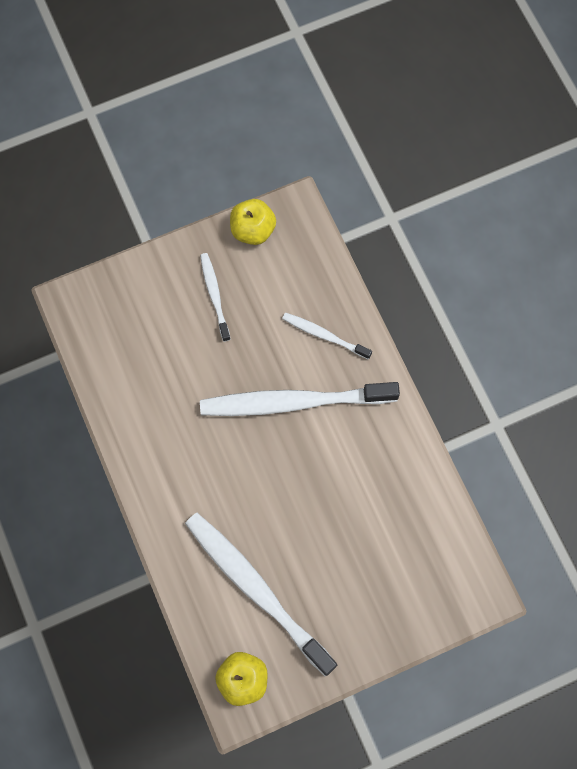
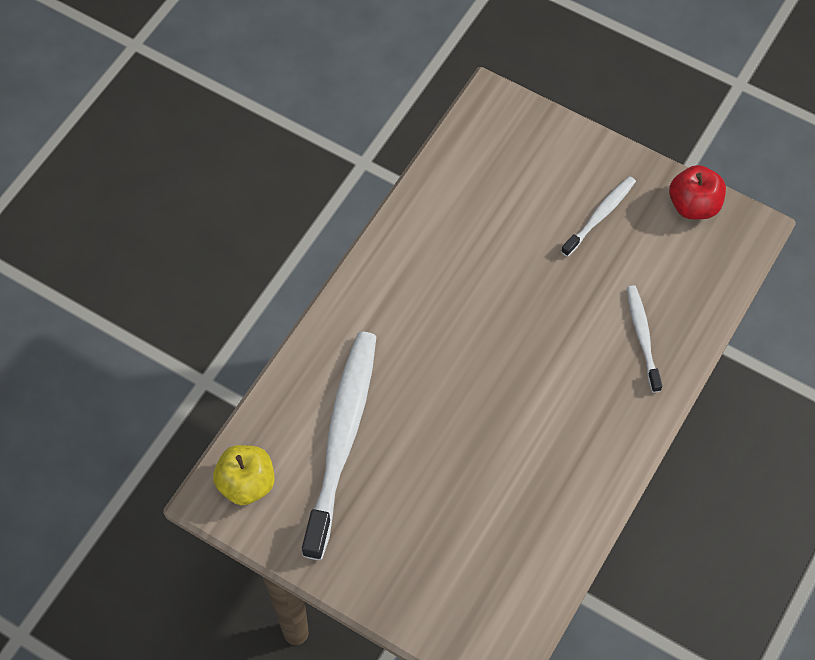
camera: 55 degrees right, 10 degrees down
(253, 230) = (693, 205): yellow apple -> red apple
(294, 402) = (553, 354): white toothbrush -> none

